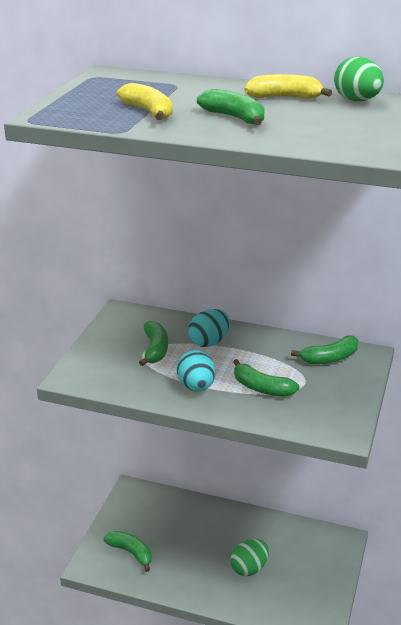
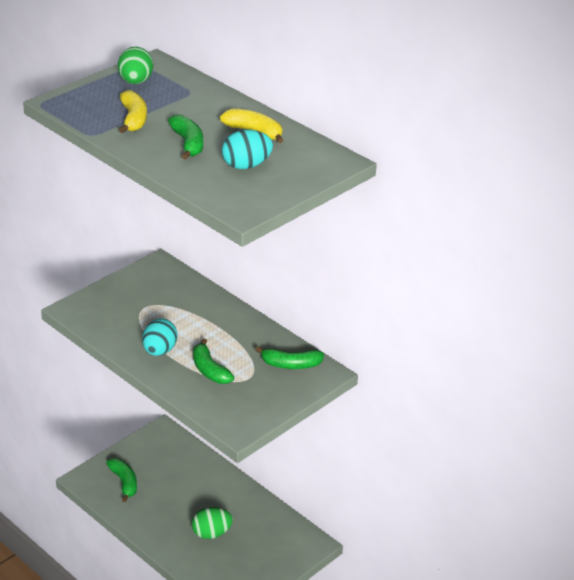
camera: 25 degrees right, 5 degrees up
(155, 349) = (156, 308): green banana -> none
(209, 342) = (205, 316): turquoise egg -> turquoise egg (246, 166)
(357, 101) = (306, 152): green egg -> green egg (135, 82)

